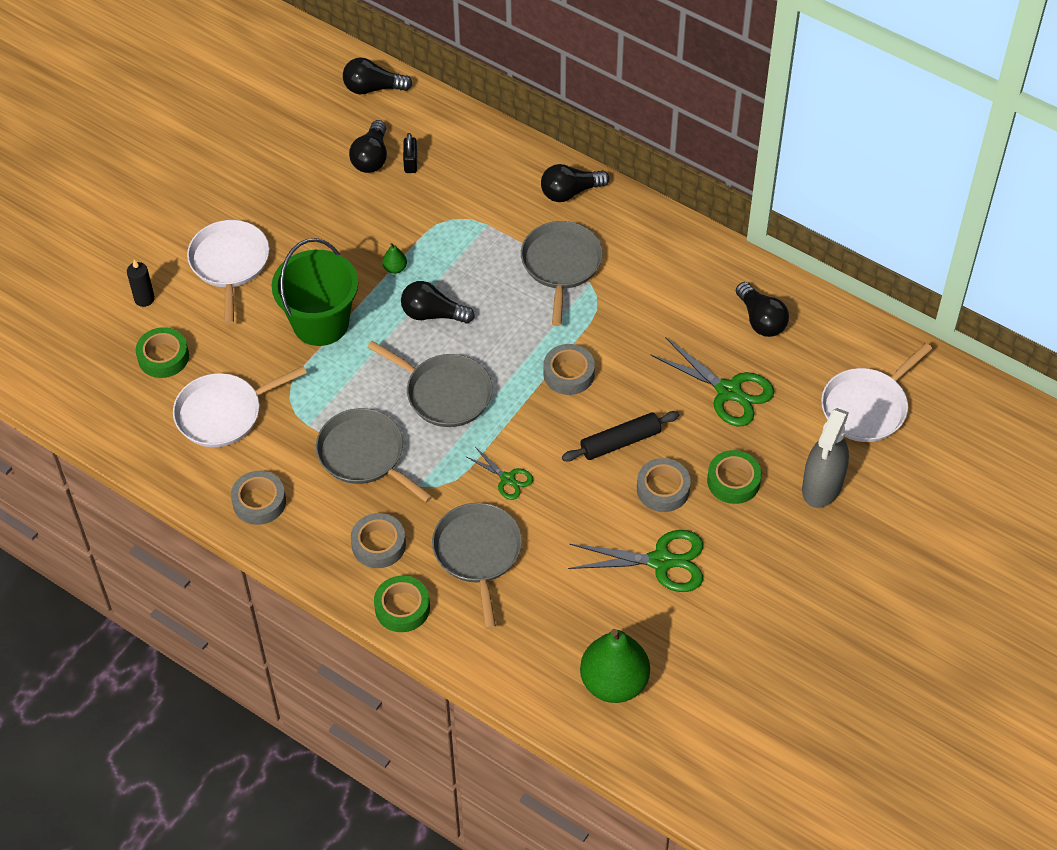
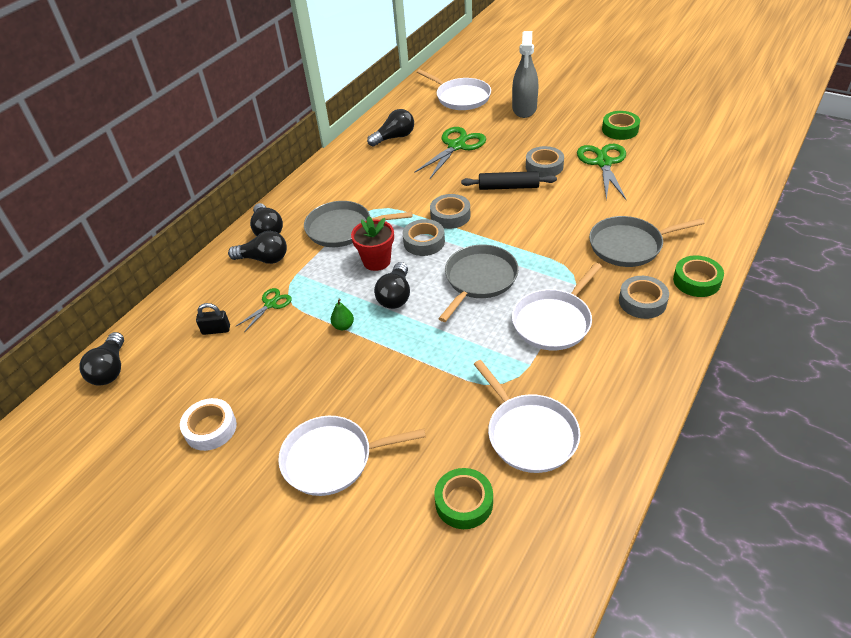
camera: 90 degrees left, 10 degrees down
(144, 299) = (382, 538): black candle -> none
(259, 501) = (625, 388): grey tape -> grey tape (424, 242)
(284, 173) = (210, 428): none -> white tape
(320, 323) = (409, 371): green bucket -> none
(364, 455) = (554, 321): grey pan -> white pan
(371, 157) = (203, 359): black light bulb -> black light bulb (264, 259)
(494, 297) = (376, 261): none -> red flower pot
(507, 479) = (556, 237): green scissors -> green scissors (270, 304)
(614, 682) = (707, 174): green pear -> none
(620, 442) = (508, 187): black rolling pin -> black rolling pin turned 60 degrees counterclockwise
(733, 481) = (529, 140): green tape -> green tape (620, 129)
(822, 486) = (524, 109): grey spray bottle -> grey spray bottle turned 75 degrees clockwise

